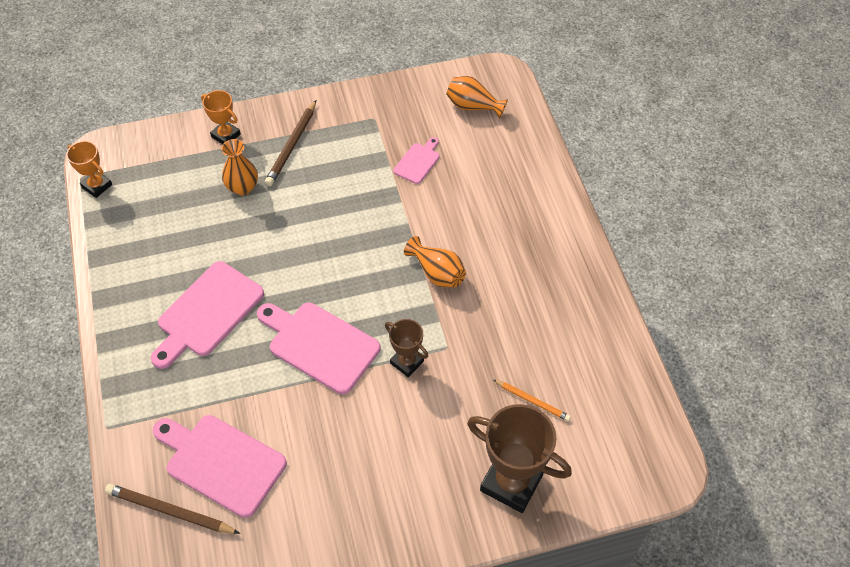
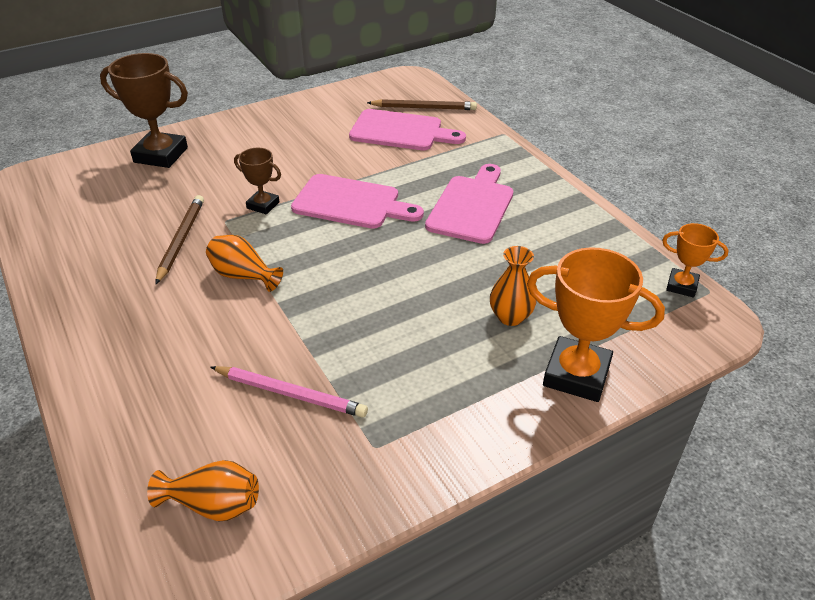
camera: 165 degrees right, 15 degrees down
(226, 135) = (576, 375): orange trophy -> orange trophy, size x1.82
(292, 145) = (478, 380): brown pencil -> brown pencil (181, 240)
(418, 162) = (290, 394): pink cutting board -> pink pencil
(532, 401) = (139, 200): orange pencil -> none

